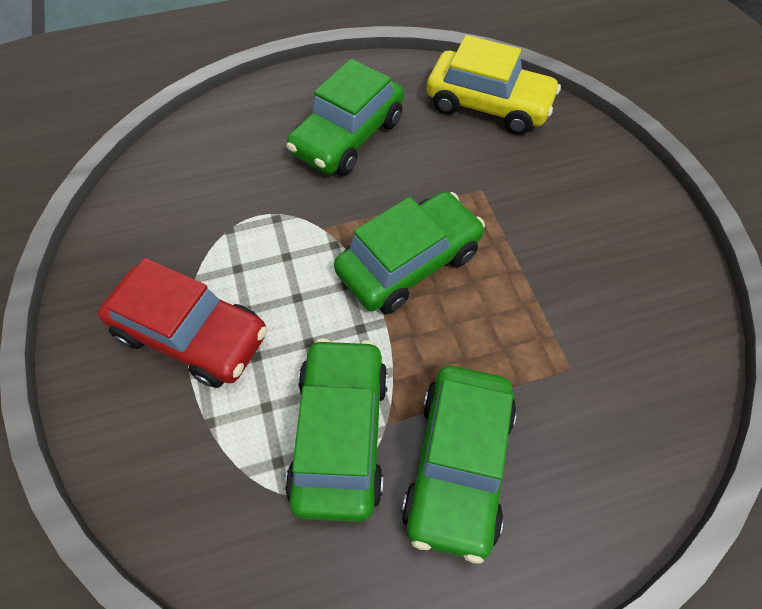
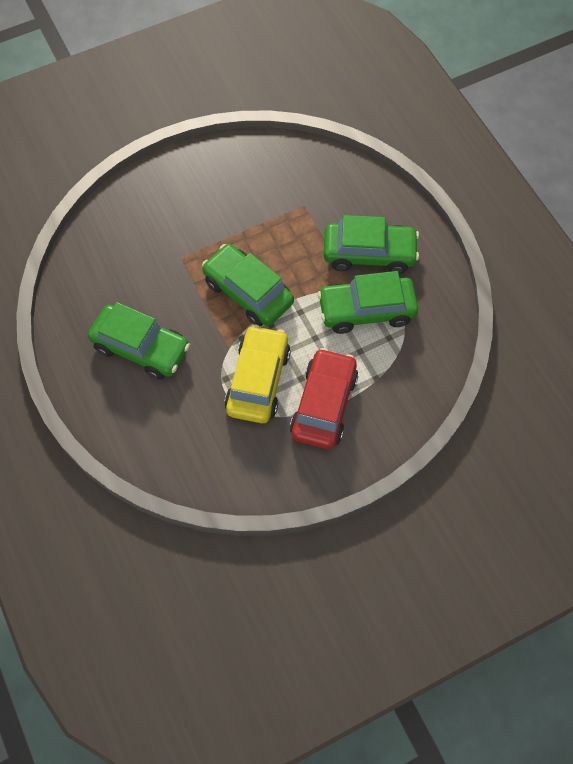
camera: 100 degrees left, 5 degrees up
(488, 105) = (97, 259): yellow car -> yellow car (258, 380)

